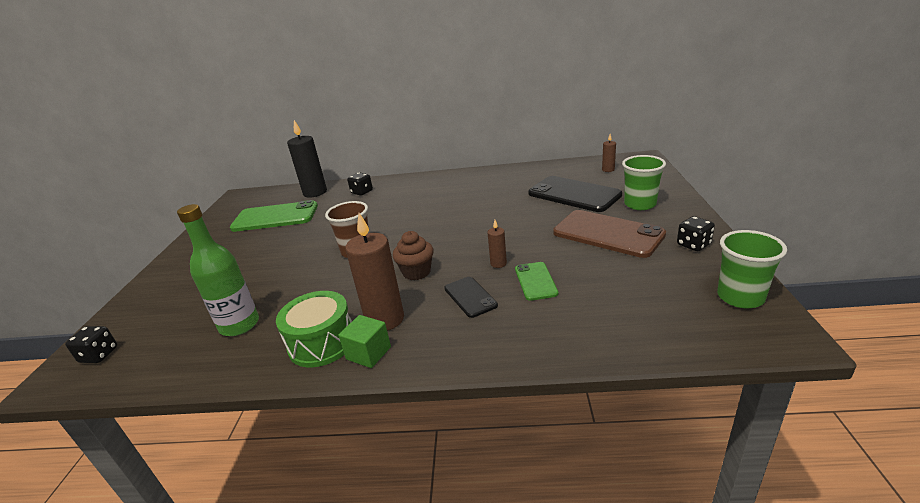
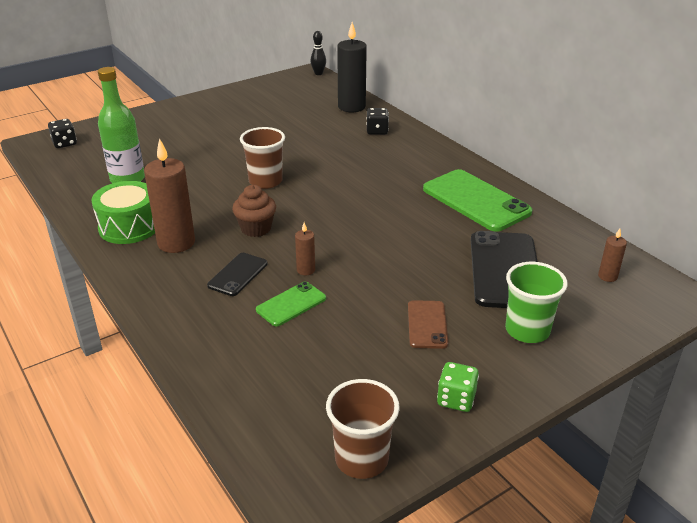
camera: 50 degrees right, 5 degrees up
(246, 193) = (318, 73): none -> black bowling pin
(275, 217) = (288, 111): green phone -> green phone (476, 200)
(368, 353) = (130, 254): green cube -> none
(608, 234) = (427, 324): brown phone -> brown phone, size x0.53
(693, 245) = (456, 399): black dice -> green dice
(740, 297) = (361, 459): green cup -> brown cup

